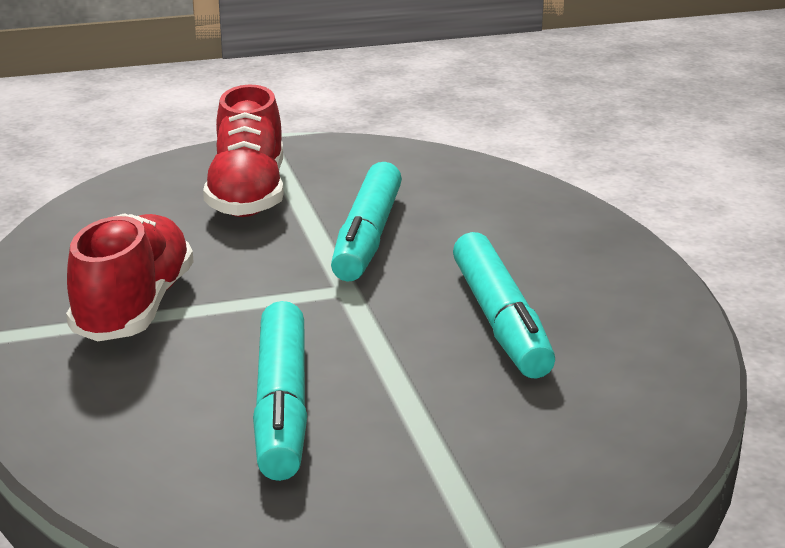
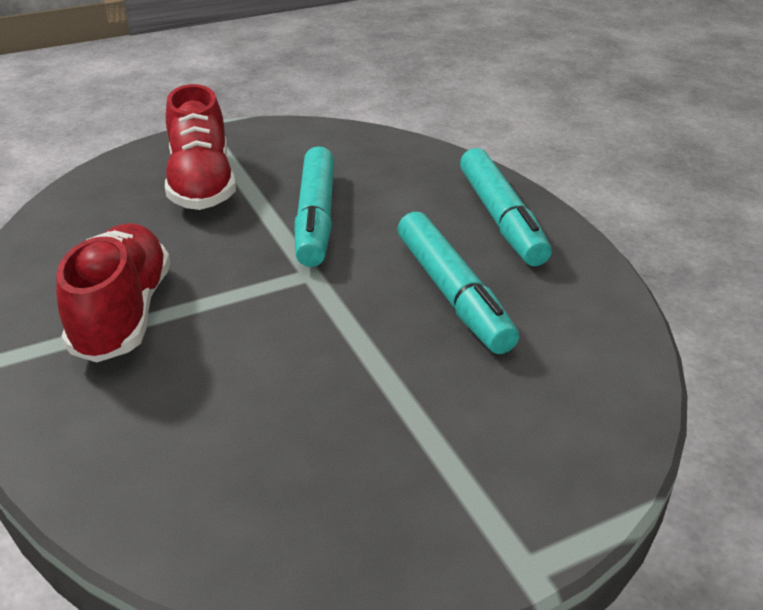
camera: 10 degrees left, 10 degrees up
(281, 406) = (283, 410): turquoise marker -> turquoise marker (501, 218)

